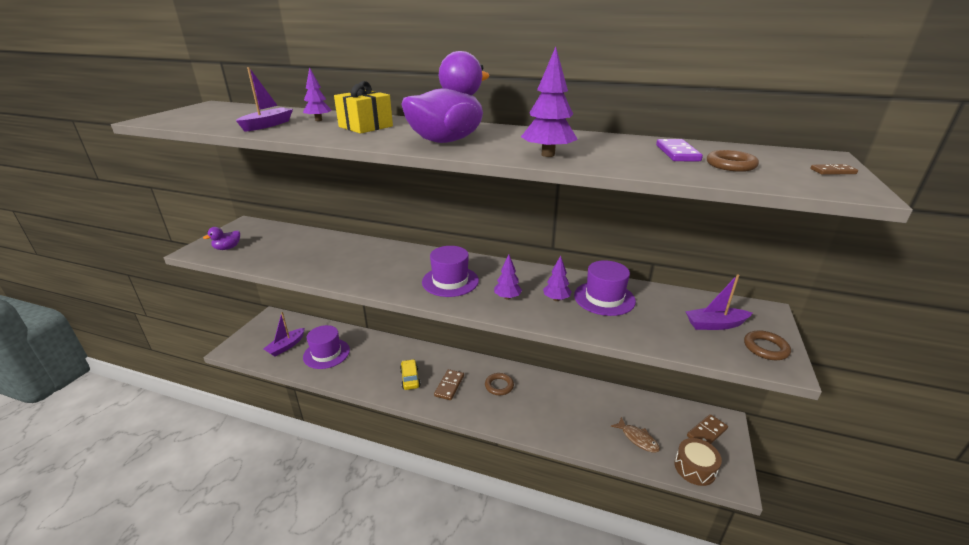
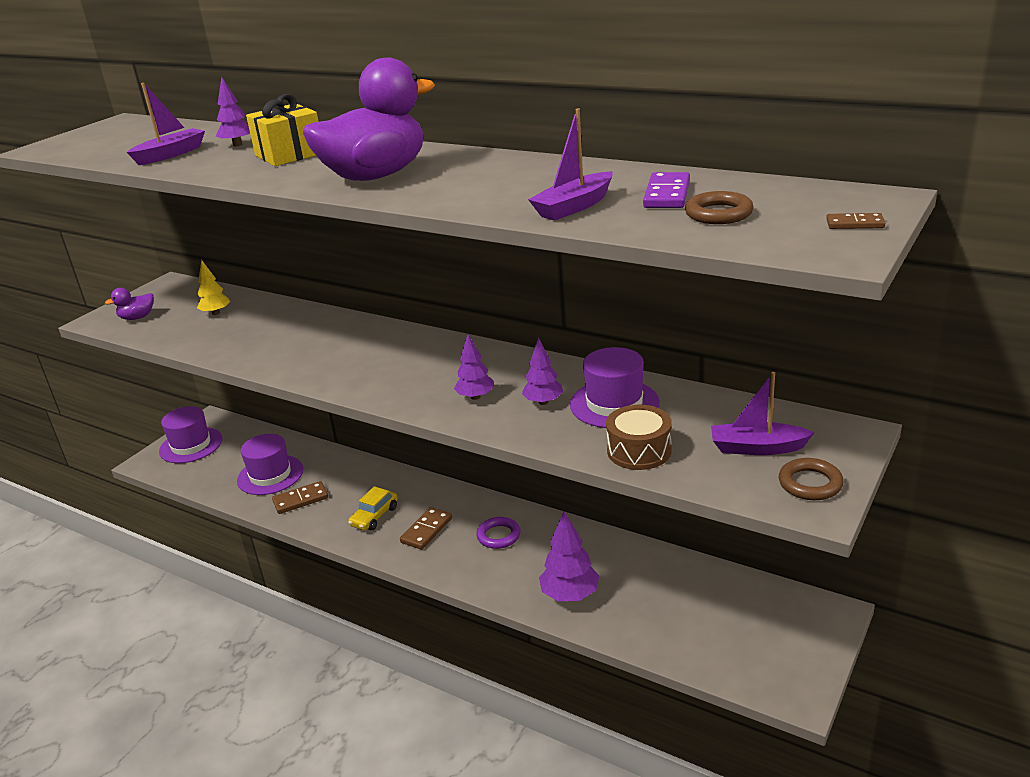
camera: 15 degrees right, 0 degrees up
(286, 346) = (219, 462): purple boat -> purple boat (574, 207)
(289, 243) = (216, 313): none -> yellow tree
(410, 378) = (374, 516): yellow car -> yellow car turned 150 degrees counterclockwise
(450, 281) = (408, 372): purple hat -> purple hat (191, 445)
(499, 386) = (498, 536): brown ring -> purple ring
(548, 155) = (485, 198): purple tree -> purple tree (570, 595)
(637, 439) = (677, 624): brown fish -> none
(695, 468) = (747, 671): brown drum -> brown drum (639, 451)
(707, 432) = (793, 626): brown domino -> brown domino (300, 500)

